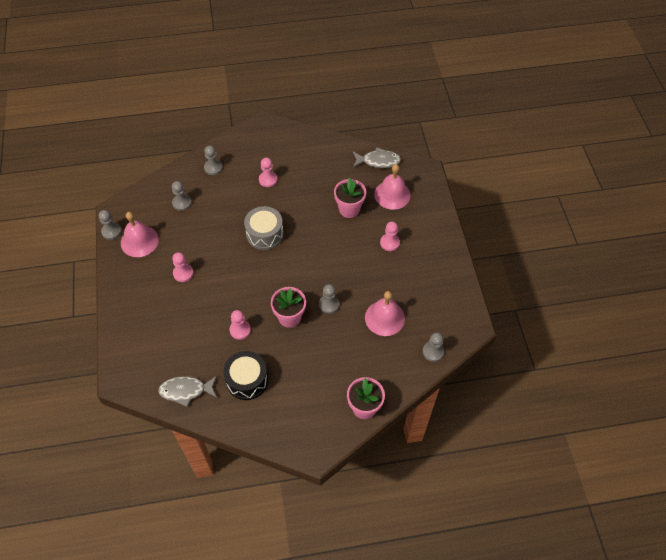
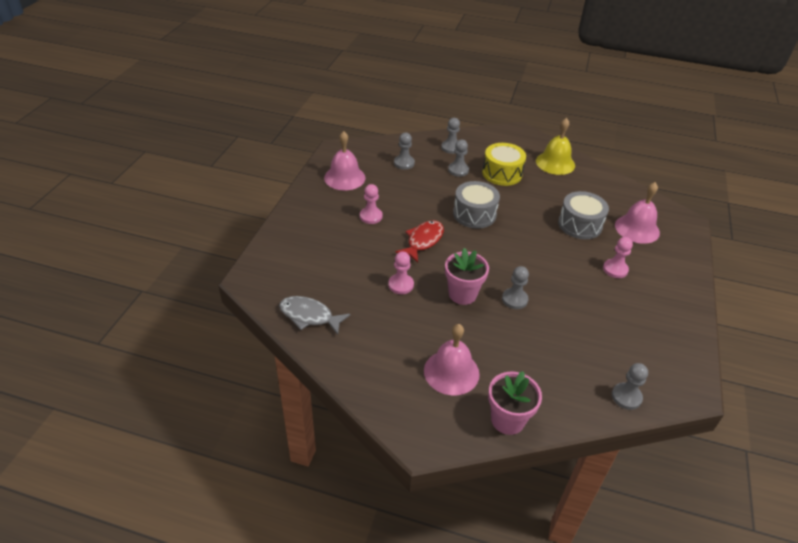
camera: 25 degrees right, 15 degrees down
(111, 231) = (323, 162): grey pawn -> grey pawn (458, 170)
(237, 279) = (423, 241): none -> red fish
(247, 380) = (381, 333): black drum -> none
(268, 180) = (502, 173): pink pawn -> yellow drum
(306, 149) = (555, 163): none -> yellow bell
(349, 209) = (580, 225): pink flower pot -> grey drum
(378, 161) = (633, 196): grey fish -> none
(384, 318) = (577, 337): pink bell -> pink bell (451, 372)

